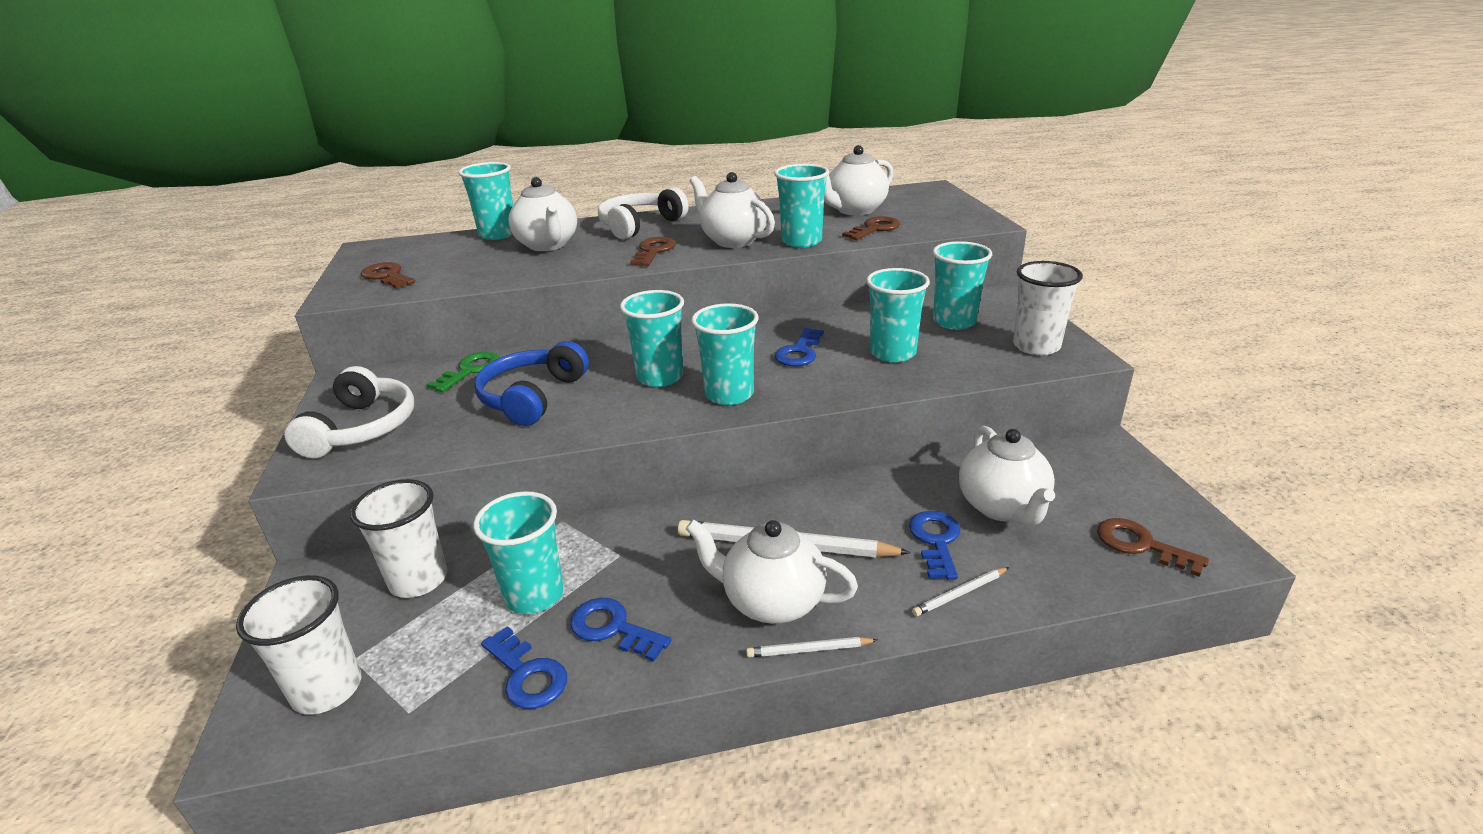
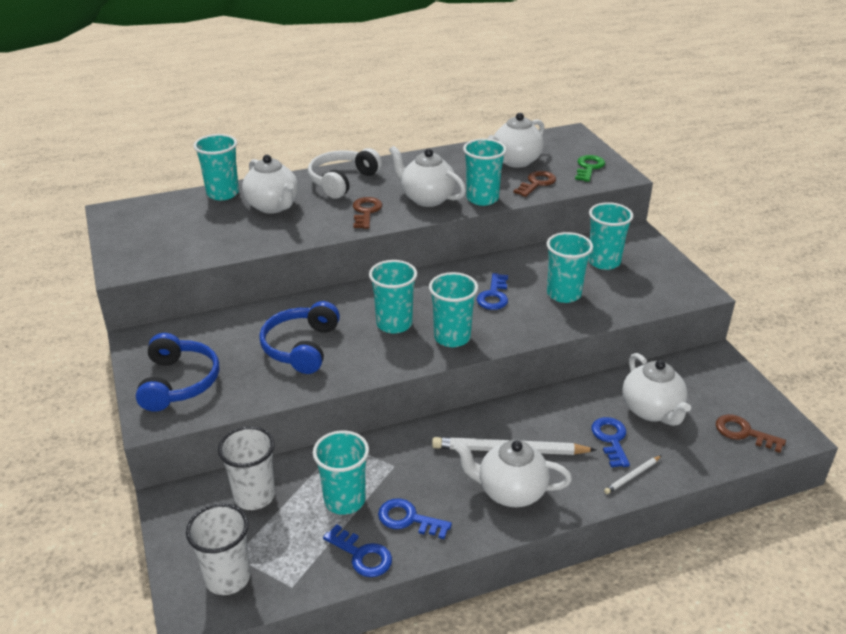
camera: 10 degrees left, 5 degrees up
(361, 428) = (178, 382): white headphones -> blue headphones
(387, 276) = (151, 245): brown key -> none
(470, 370) = (239, 324): green key -> green key (589, 167)
(809, 650) = (543, 522): white pencil -> none
(1036, 346) = (666, 284): white cup -> none

